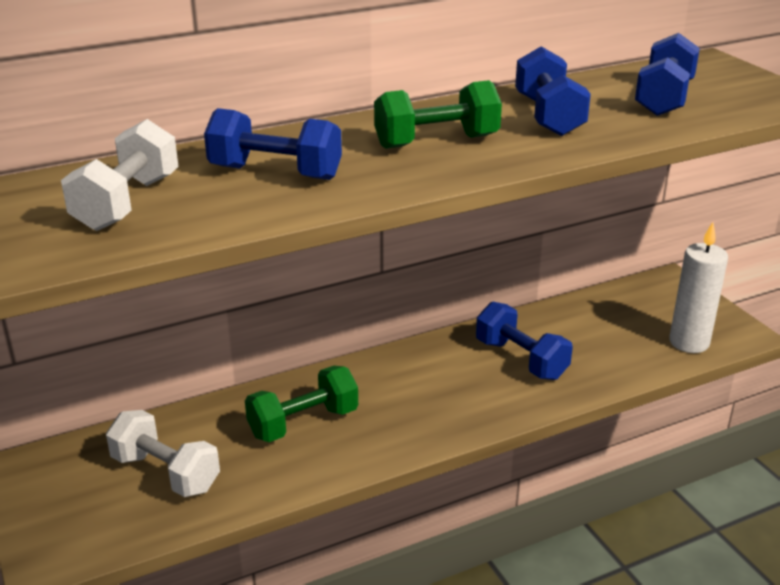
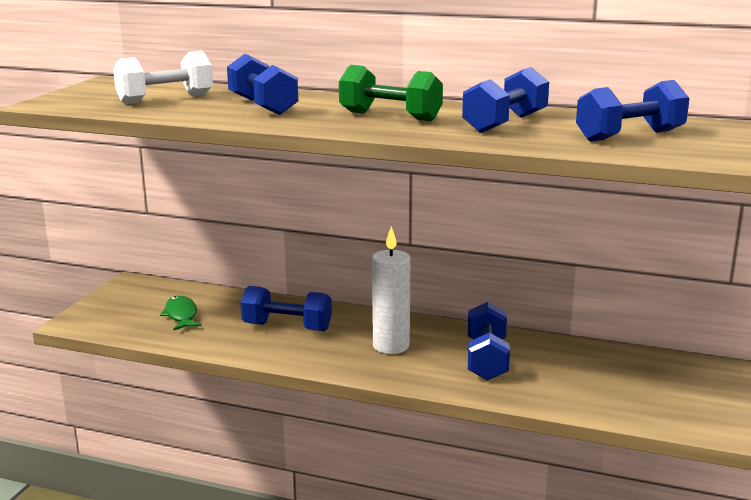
camera: 45 degrees right, 10 degrees down
(166, 473) = (181, 315): white dumbbell -> green fish
(303, 423) = (287, 327): green dumbbell -> blue dumbbell
(689, 342) = (650, 411): white candle -> white candle (391, 346)

